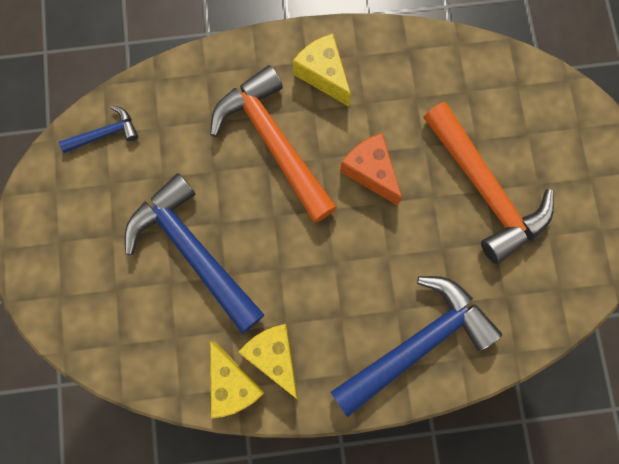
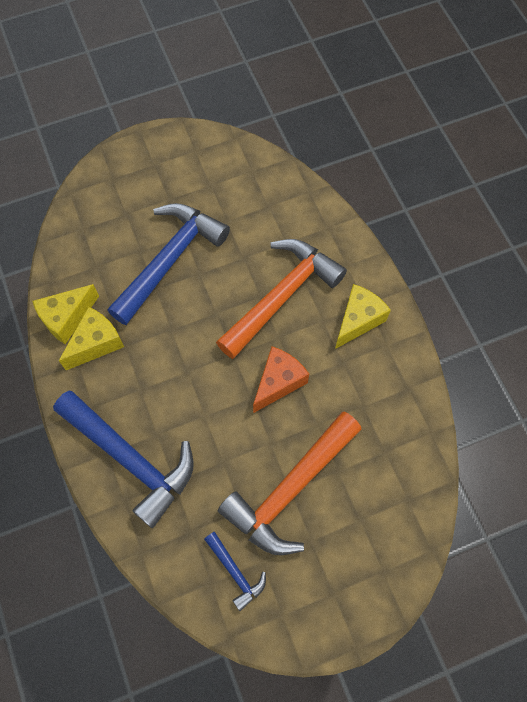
camera: 75 degrees right, 10 degrees down
(105, 133) = (251, 170): blue hammer -> blue hammer (236, 573)

